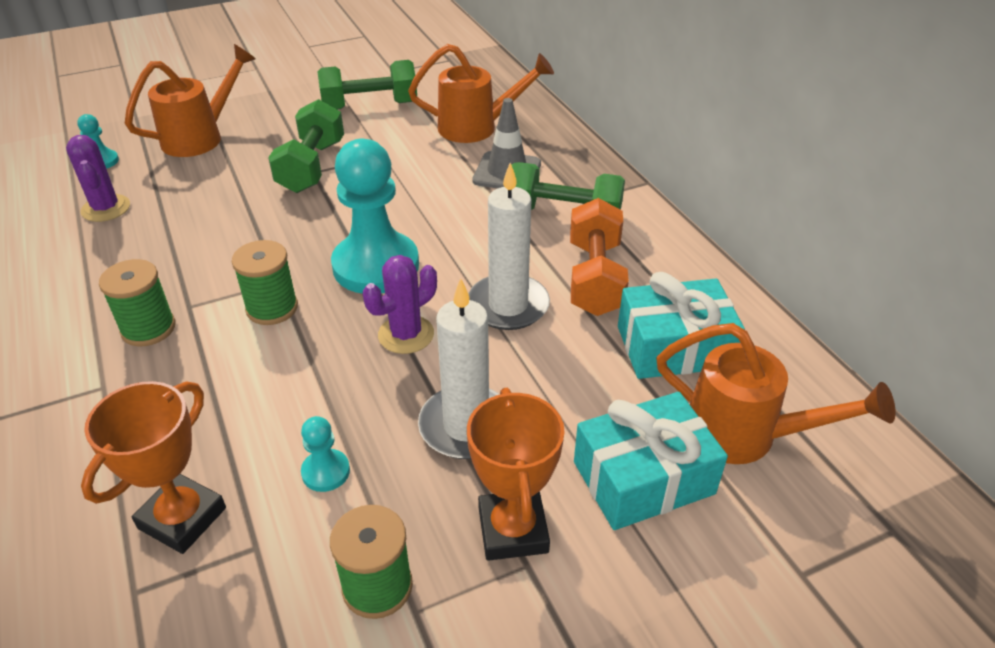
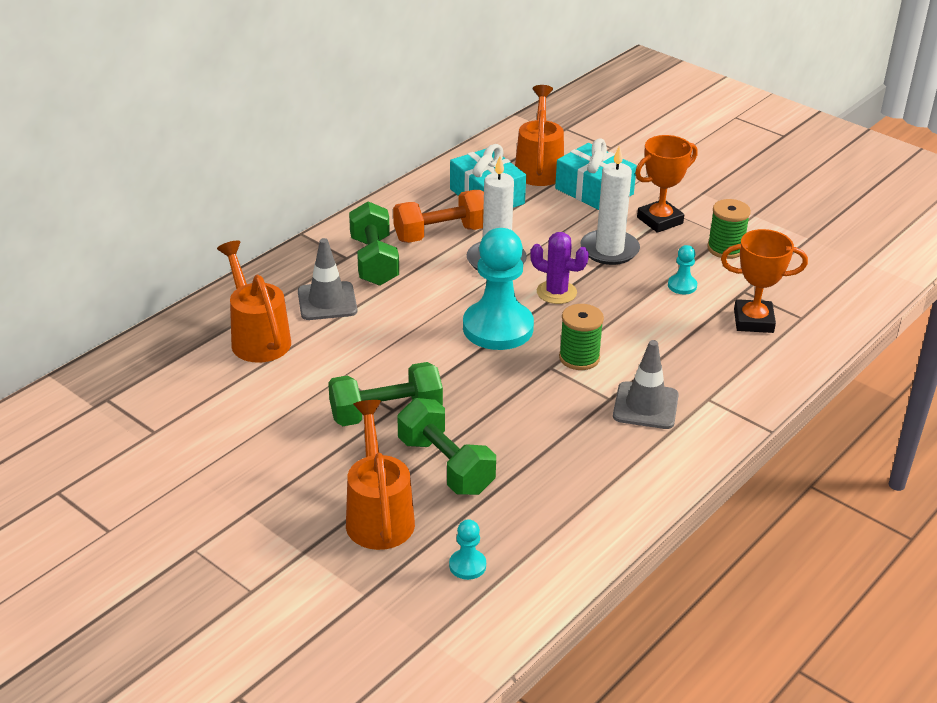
camera: 115 degrees left, 5 degrees down
(106, 208) = (536, 514): purple cactus -> none
(148, 328) = (645, 406): green spool -> grey traffic cone
(200, 137) = (378, 515): orange watering can -> orange watering can turned 60 degrees clockwise
(370, 106) = (247, 419): green dumbbell -> green dumbbell (445, 466)

